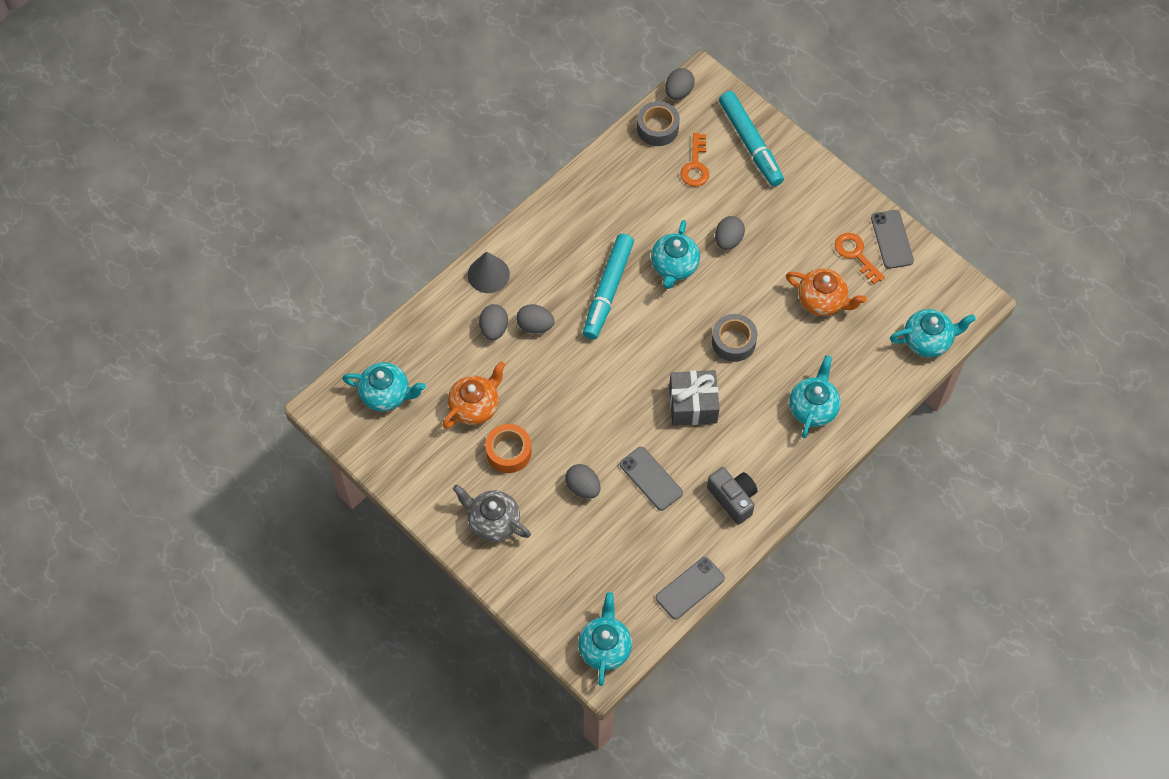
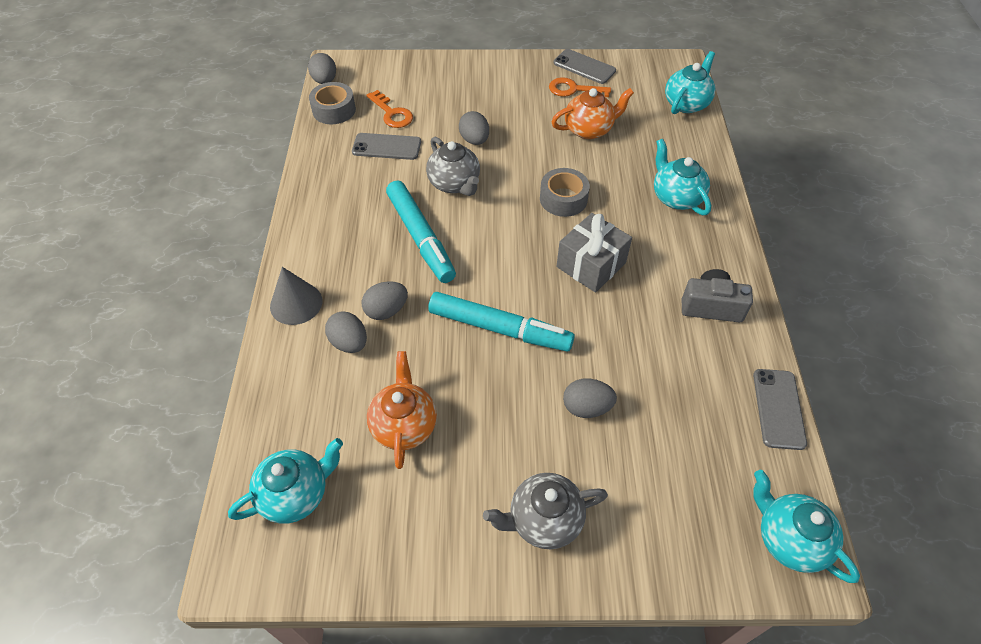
camera: 45 degrees left, 10 degrees down
(508, 452) = (483, 438): orange tape -> none
(651, 478) = (632, 348): grey phone -> grey phone (386, 147)
(674, 266) = (454, 184): turquoise teapot -> grey teapot
(750, 143) = (417, 77): turquoise marker -> turquoise marker (499, 328)

